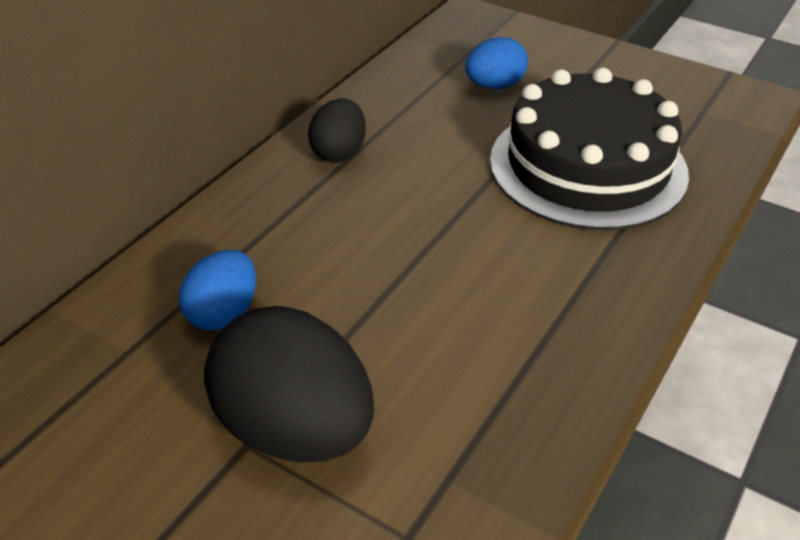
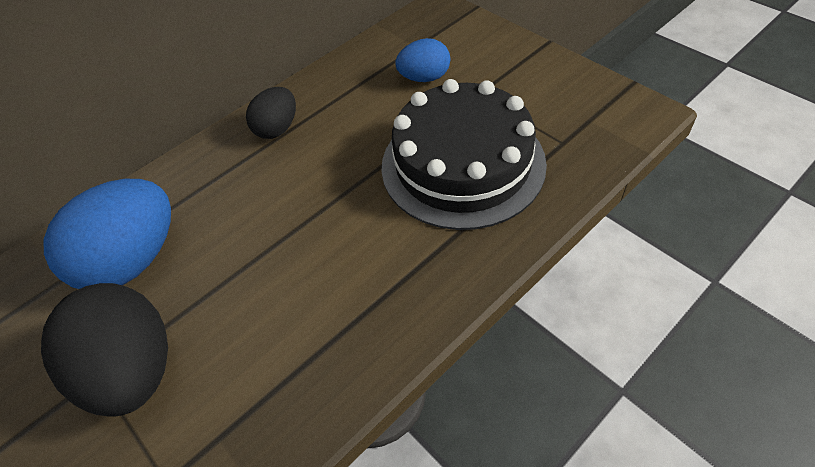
camera: 20 degrees right, 10 degrees up
(224, 313) = (133, 260): blue egg -> blue egg, size x1.80

